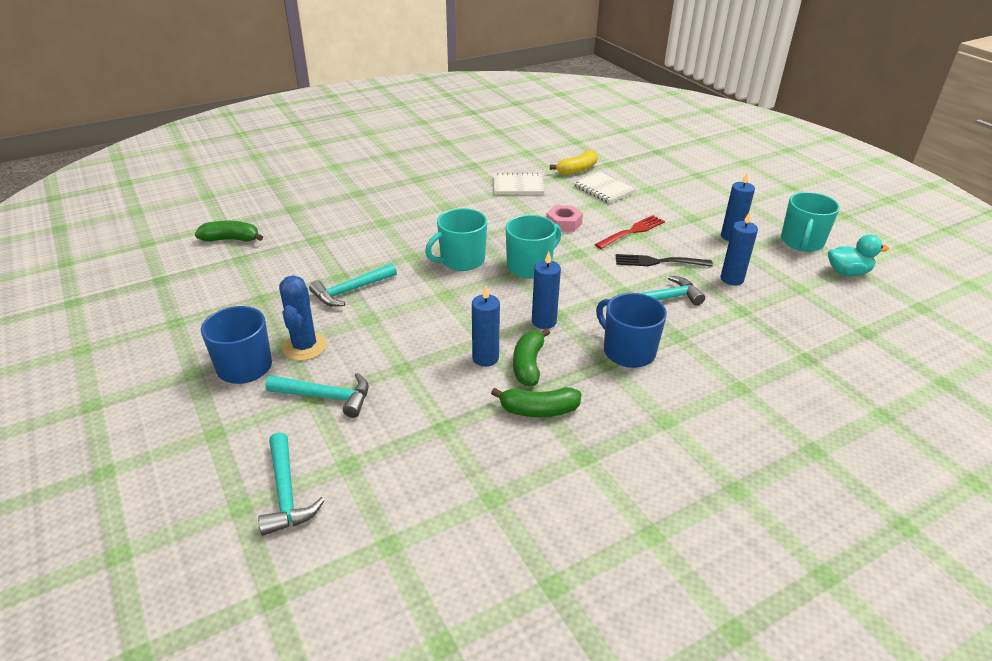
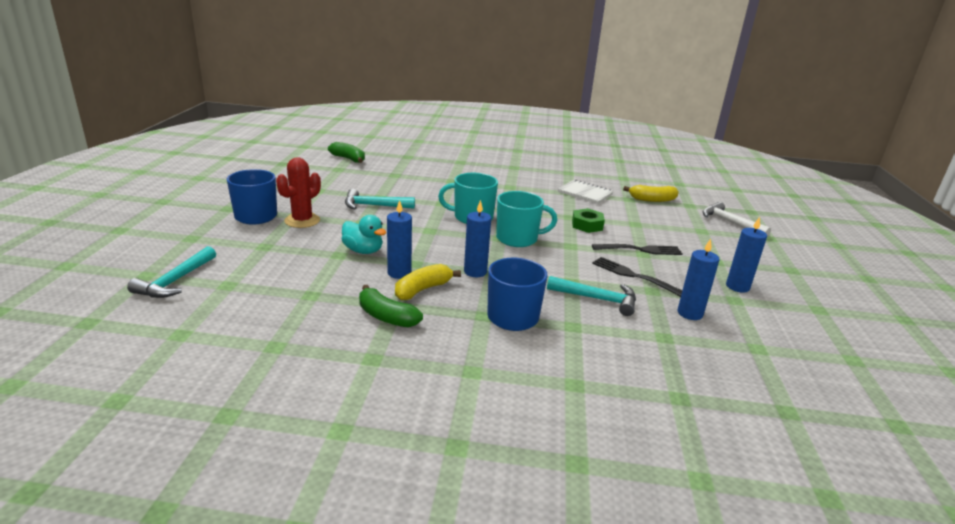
camera: 35 degrees right, 10 degrees down
(304, 347) = (302, 221): blue cactus -> red cactus
(326, 397) = (272, 248): turquoise hammer -> none
(528, 364) = (423, 289): green banana -> yellow banana
(563, 223) = (587, 225): pink nut -> green nut
(603, 189) = (657, 217): white notebook -> none
(631, 232) = (639, 250): red fork -> black fork
(657, 171) = (730, 222): none -> white hammer
(802, 242) = (815, 319): turquoise mug -> none
(847, 272) = (837, 360): turquoise duck -> turquoise duck (363, 251)

